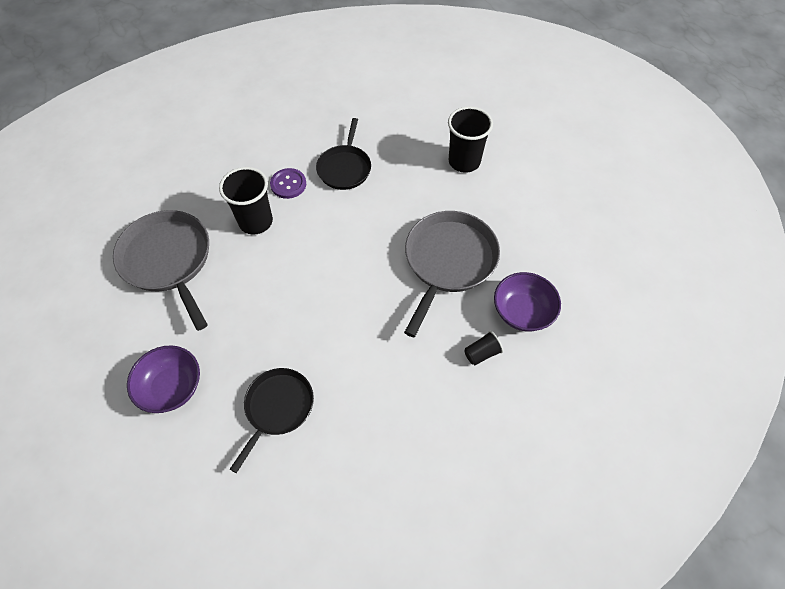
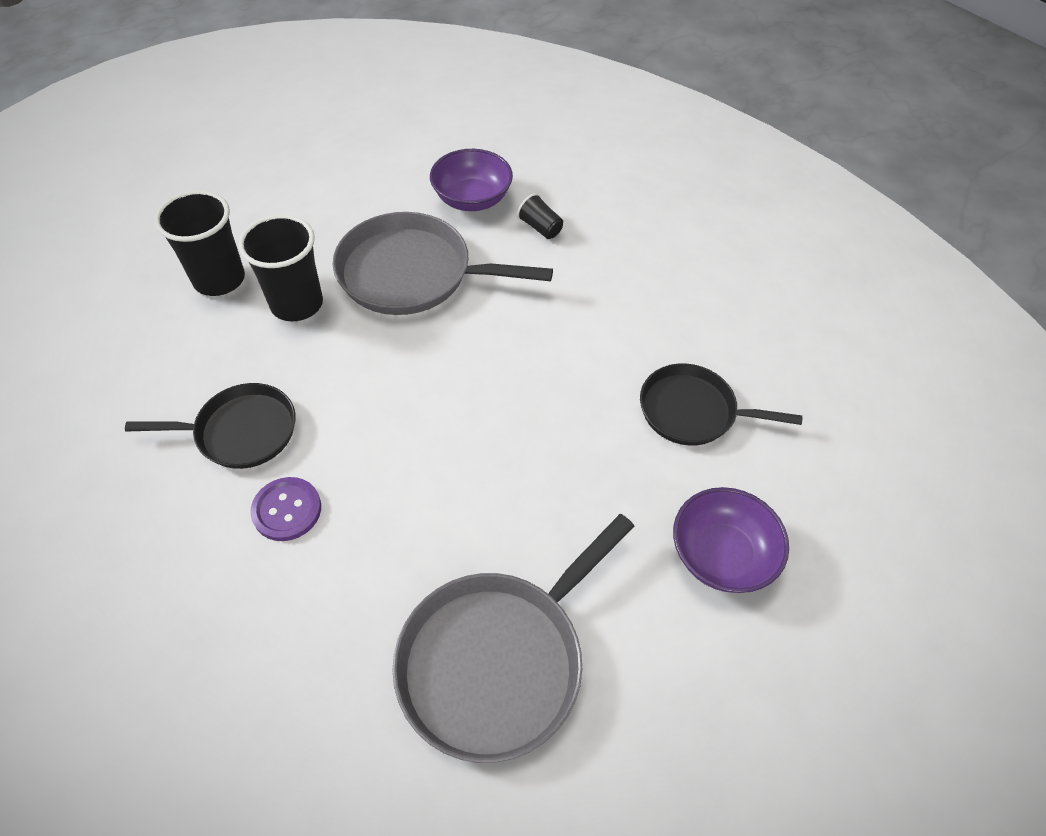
camera: 105 degrees left, 5 degrees down
(256, 222) = (381, 538): black cup -> black cup (297, 304)

